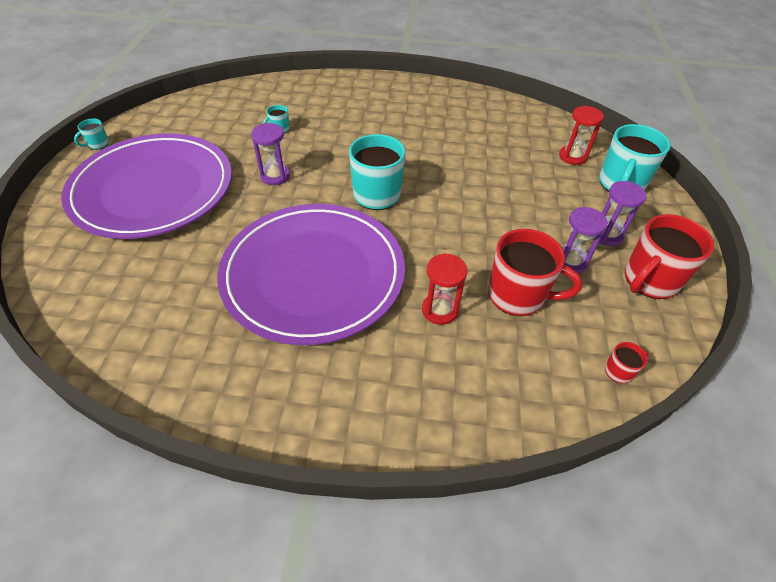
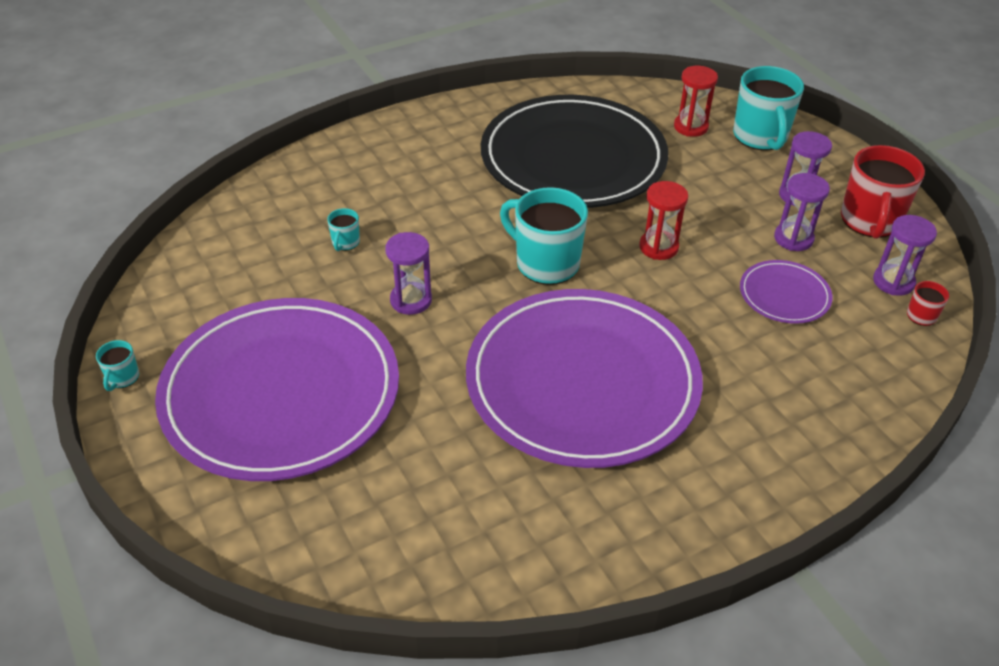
camera: 35 degrees left, 5 degrees down
(440, 310) = (734, 347): red hourglass -> red hourglass (658, 247)
(467, 142) = (573, 158): none -> black plate
(518, 296) = (784, 295): red mug -> purple plate
(621, 333) = (893, 282): none -> purple hourglass

